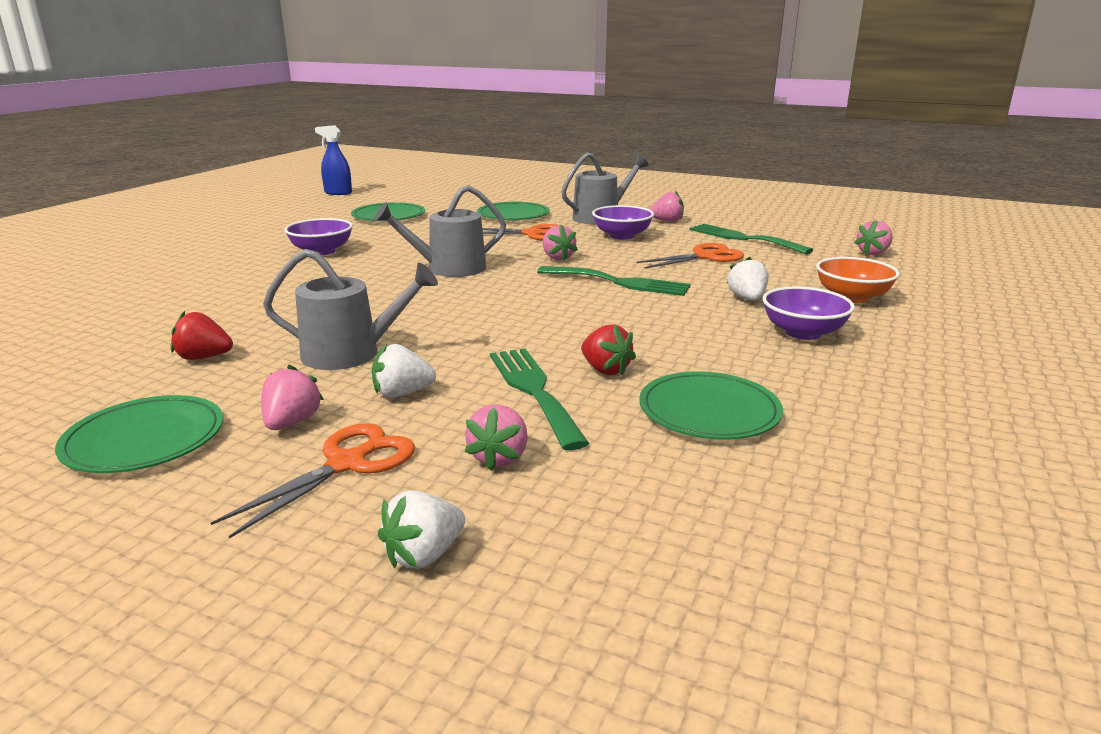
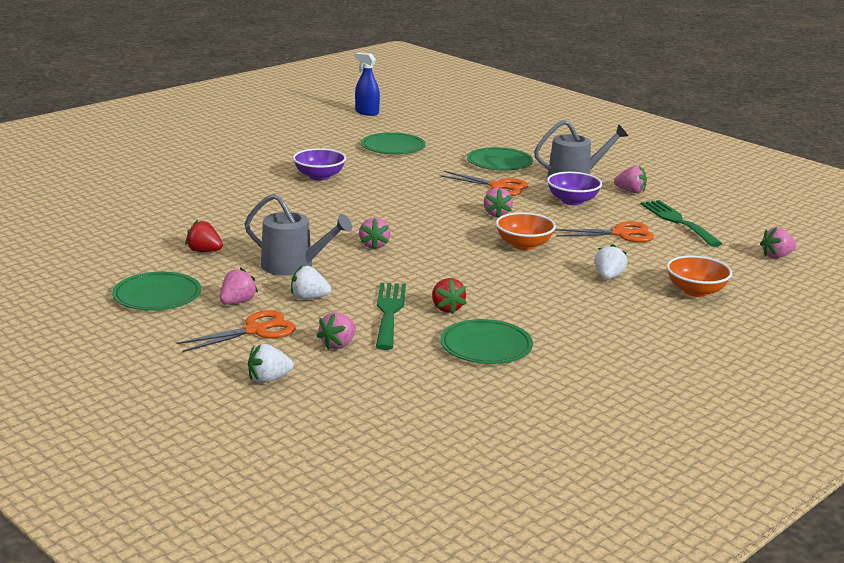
camera: 20 degrees right, 0 degrees up
(443, 311) = (374, 245): none -> pink strawberry
(449, 268) = (404, 209): grey watering can -> none
(619, 282) = (524, 245): green fork -> orange bowl
(803, 333) = (616, 310): purple bowl -> none

